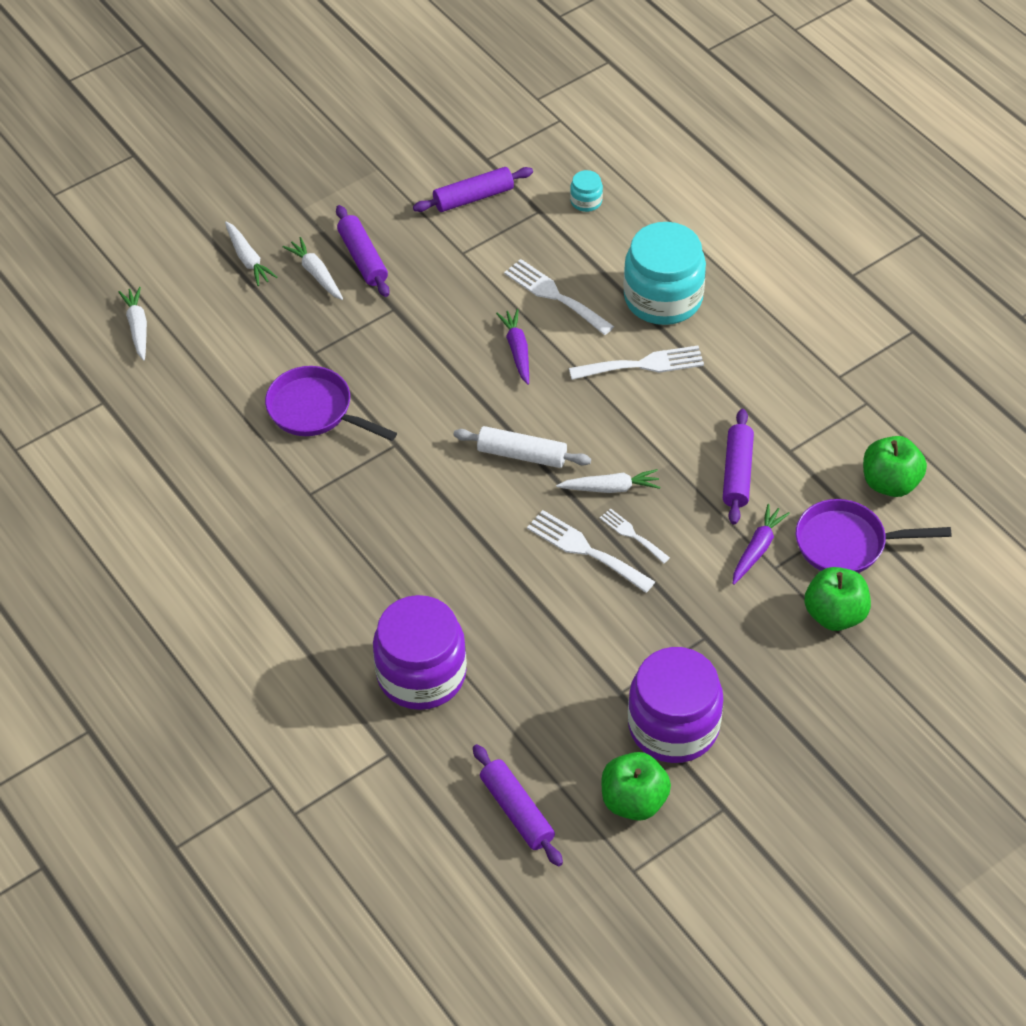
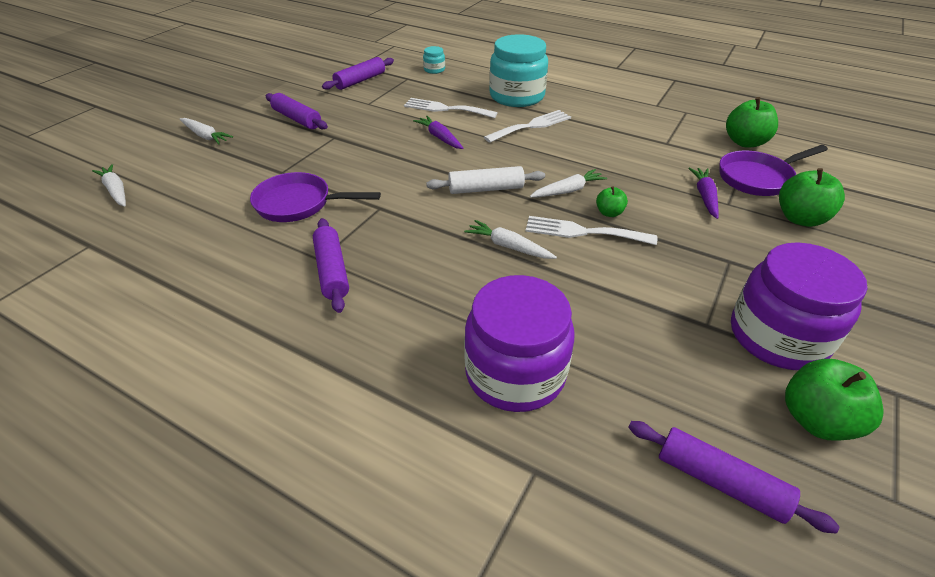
camera: 25 degrees left, 10 degrees down
(316, 274) = (264, 132): white carrot -> white carrot (508, 246)
(632, 534) = (609, 213): white fork -> green apple
(737, 473) = (646, 161): purple rolling pin -> purple rolling pin (332, 271)

